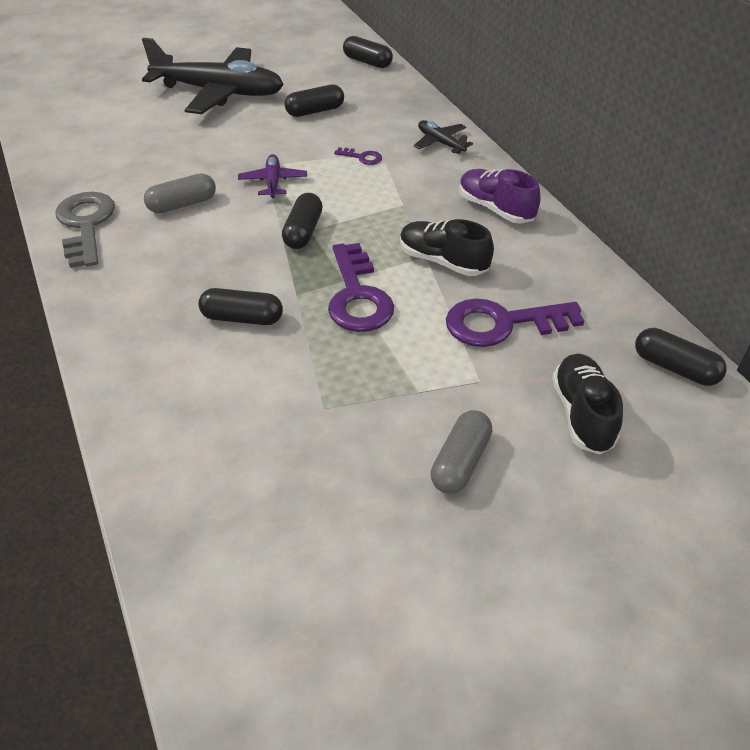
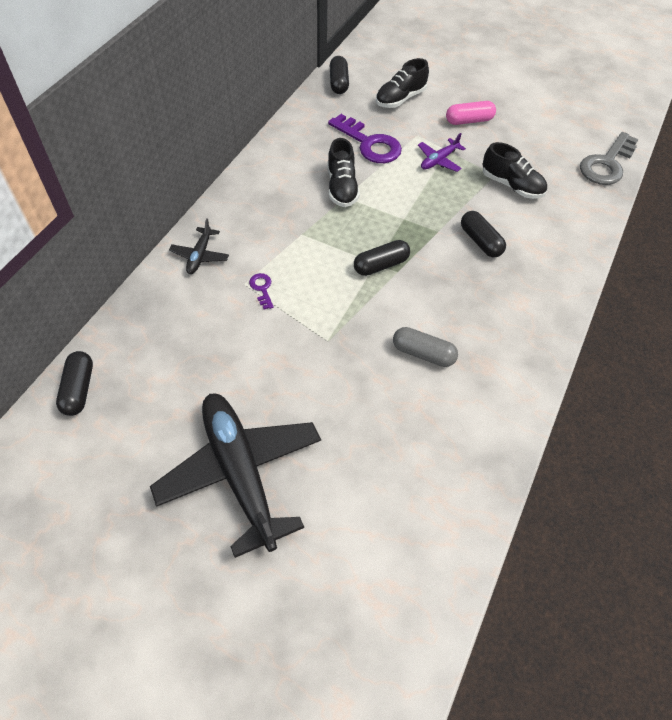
camera: 130 degrees left, 10 degrees up
(86, 225) = (504, 393): grey key -> grey key (607, 164)
(273, 182) = (344, 320): purple plane -> purple plane (439, 160)
(286, 410) = (511, 185): none -> black shoe
(315, 111) = (214, 366): black capsule -> none
(357, 296) = (410, 206): purple key -> none
(460, 462) = (469, 121): grey capsule -> pink capsule
(495, 209) = (264, 190): purple shoe -> none

